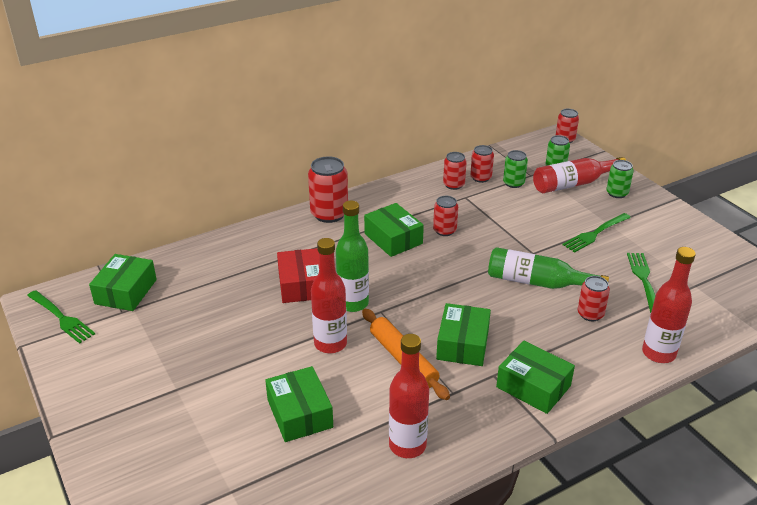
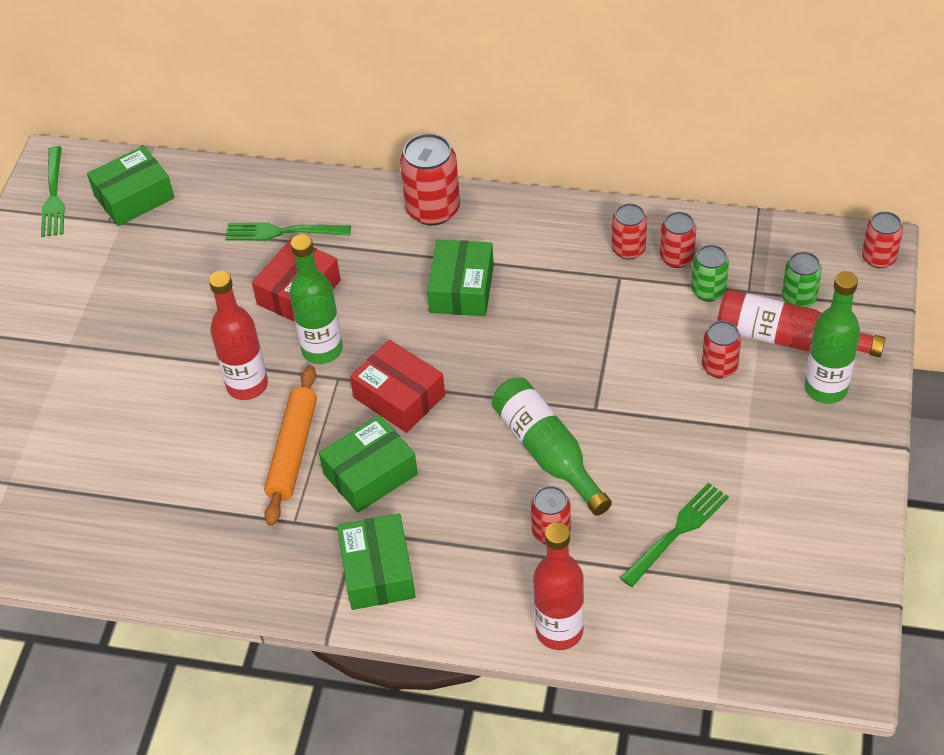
camera: 45 degrees right, 15 degrees up
(300, 413) = (138, 445): green box -> none
(407, 445) = (189, 546): red bottle -> none
(427, 301) = (399, 396): none -> red box
(444, 230) = (532, 313): red can -> red can (719, 367)
(595, 233) = (709, 430): green fork -> green fork (282, 232)
(617, 193) = (826, 388): green can -> green bottle

